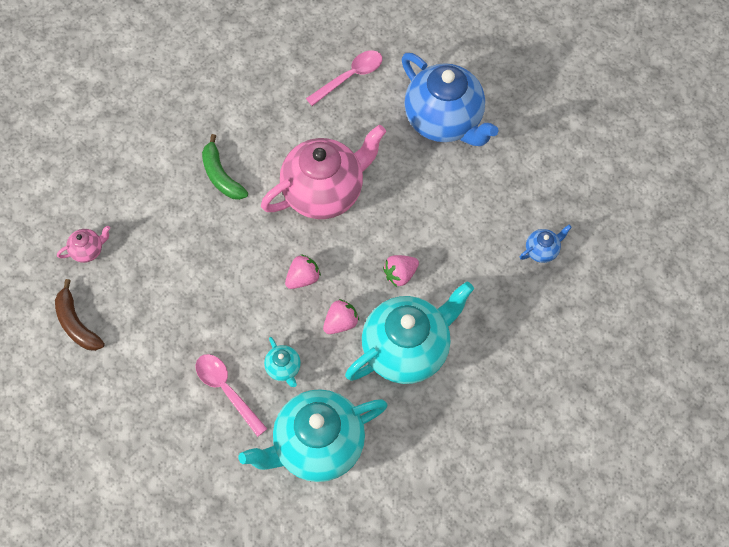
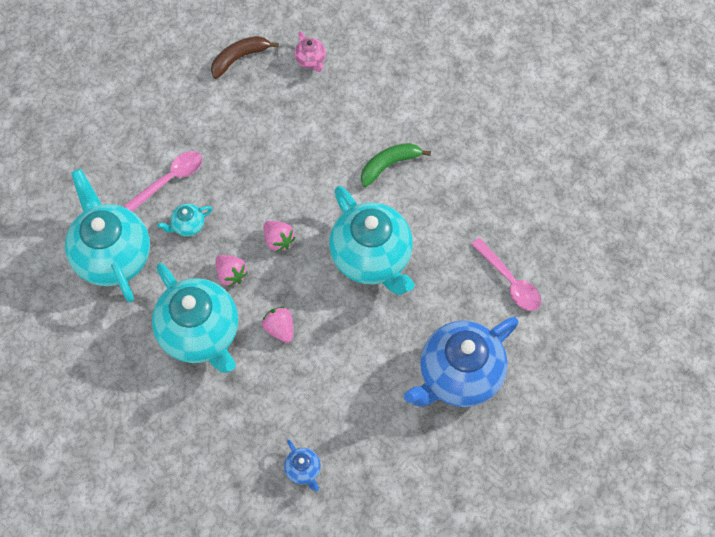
camera: 90 degrees right, 0 degrees up
(324, 192) = (372, 258): pink teapot -> turquoise teapot

